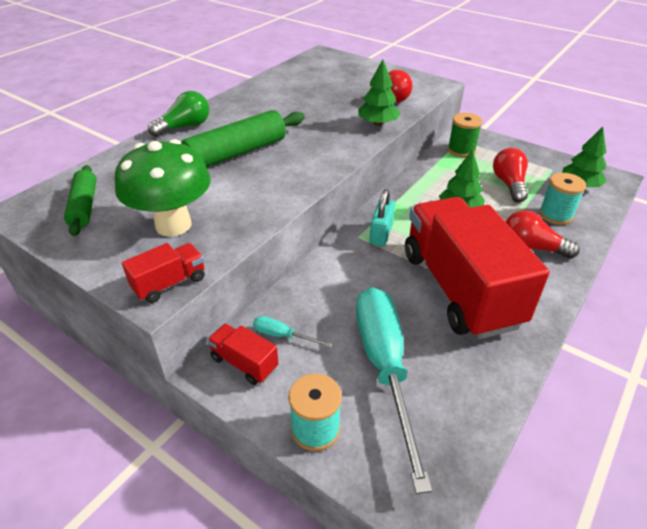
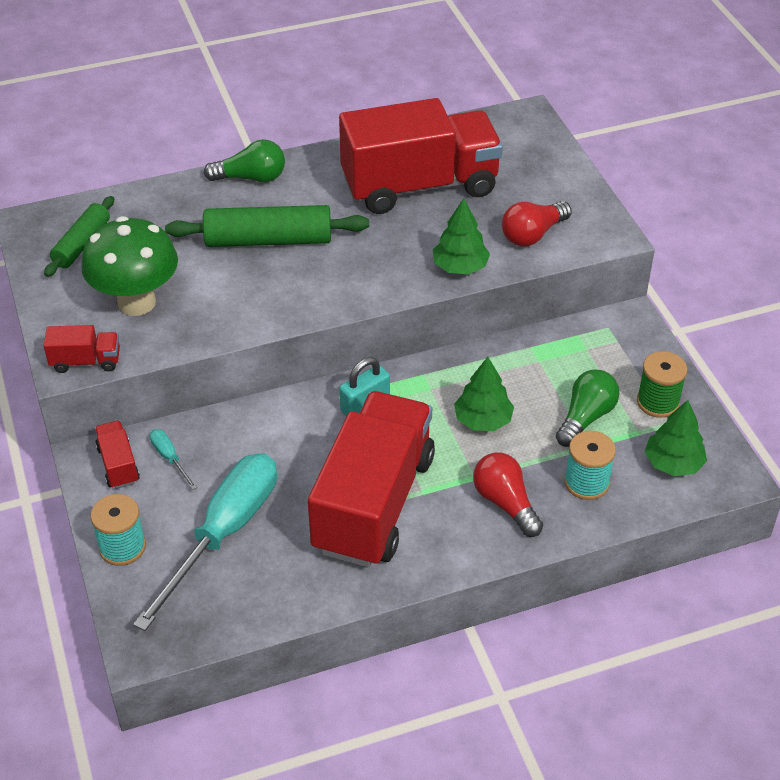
camera: 35 degrees right, 5 degrees up
(302, 97) = (419, 186): none -> red truck
(461, 150) = (589, 342): green spool -> green spool (658, 402)
(509, 184) = (585, 417): red light bulb -> green light bulb

